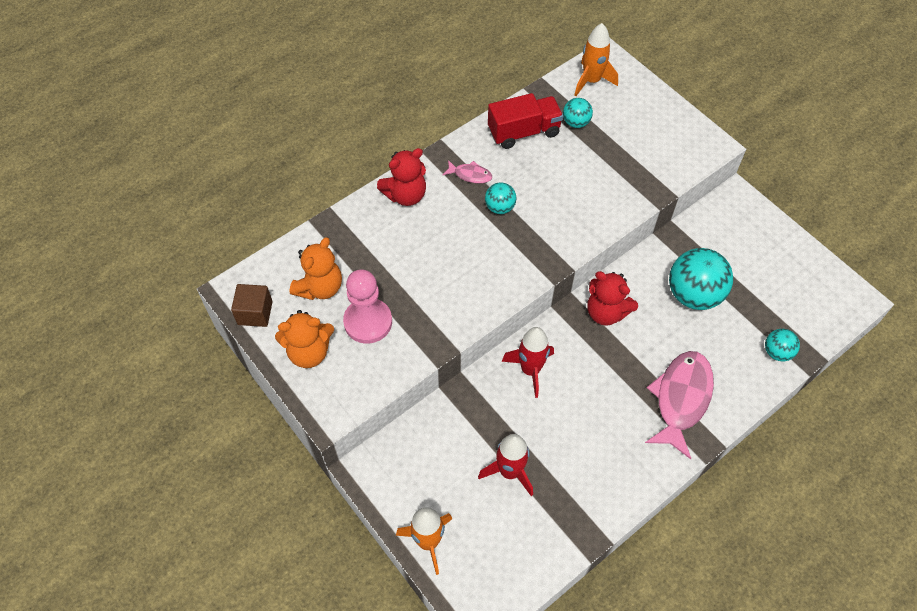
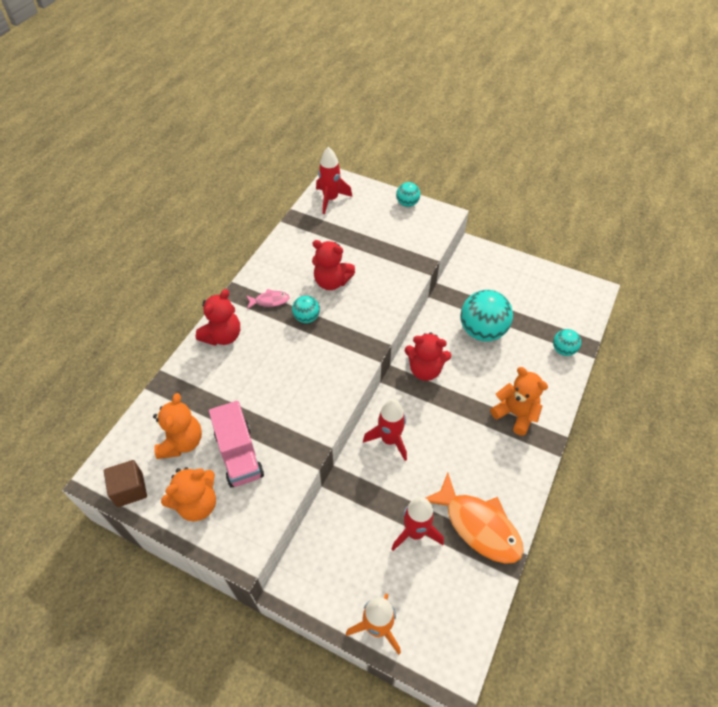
camera: 25 degrees left, 5 degrees down
(368, 322) = (239, 455): pink pawn -> pink truck
(524, 132) = (297, 253): red truck -> none
(545, 178) = (332, 282): none -> red teddy bear
(576, 122) = (334, 233): turquoise ball -> turquoise ball (407, 203)
(577, 493) = (478, 525): none -> orange fish
(591, 81) = (330, 199): orange rocket -> red rocket
(681, 399) = (515, 414): pink fish -> orange teddy bear

